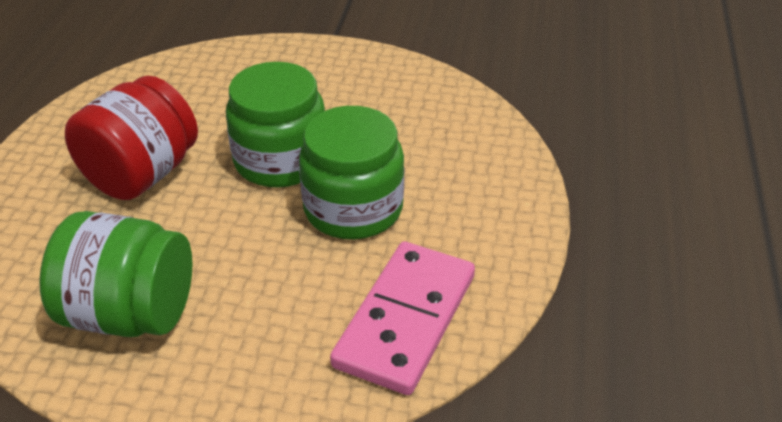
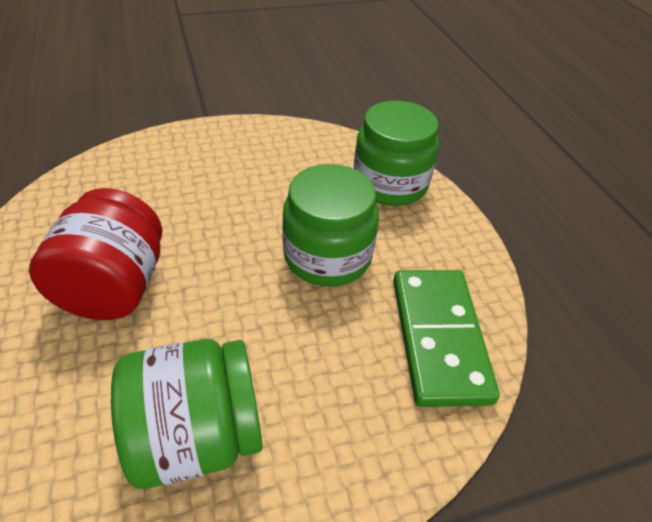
camera: 30 degrees left, 5 degrees up
(280, 160) = (237, 233): green jar -> green jar (390, 184)
(406, 320) = (439, 338): pink domino -> green domino

